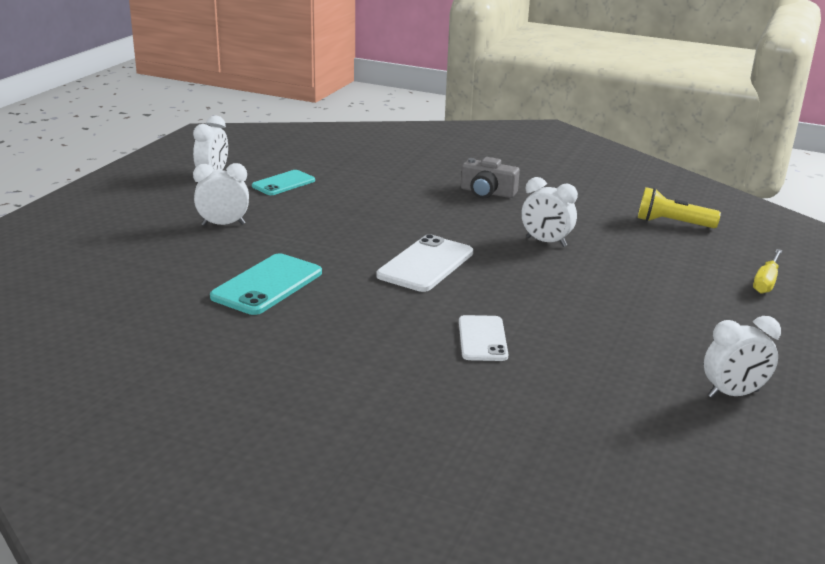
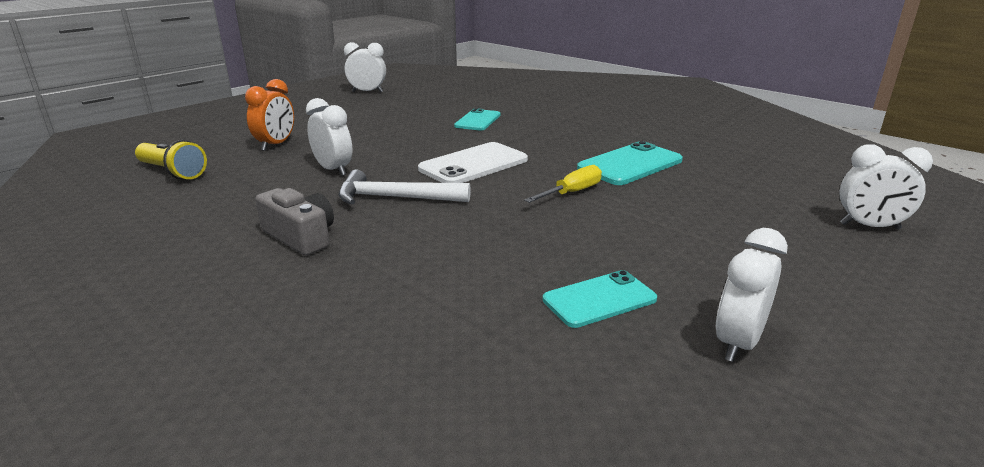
camera: 160 degrees left, 0 degrees up
(223, 225) = (688, 231): white clock -> white clock (869, 226)
(459, 224) = (395, 198): none -> white hammer
(482, 339) = (478, 120): white phone -> turquoise phone
(650, 263) = (276, 145): none -> orange clock
(766, 282) = (219, 126): yellow screwdriver -> yellow screwdriver (572, 192)

